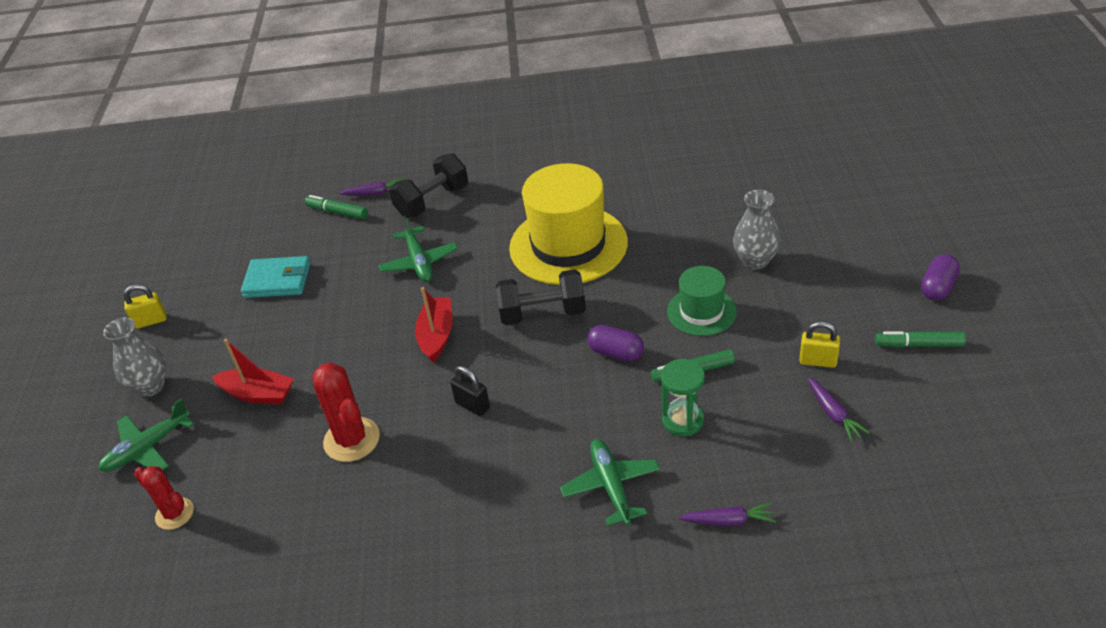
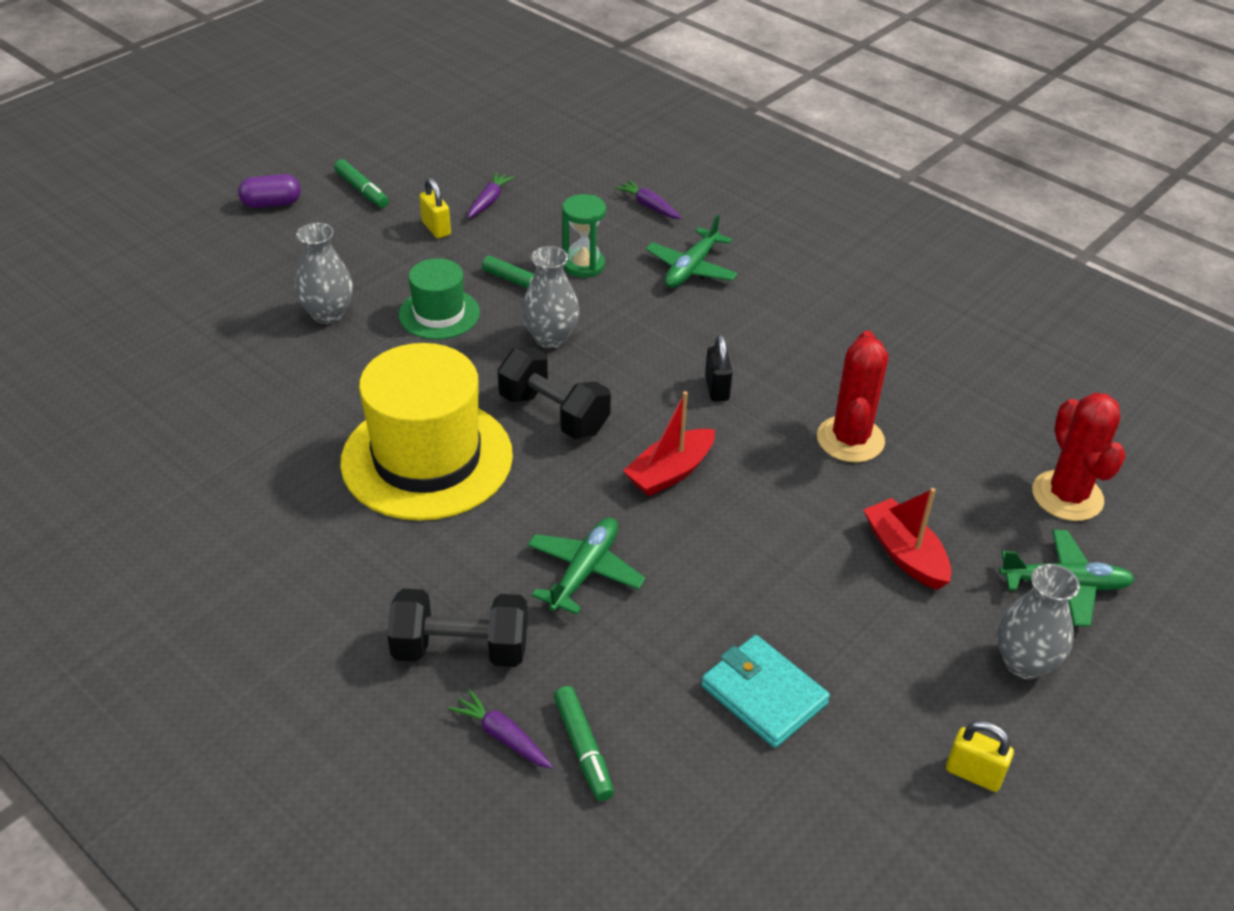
camera: 140 degrees left, 0 degrees up
(174, 514) = (1067, 496): red cactus -> red cactus, size x1.55
(616, 352) = (551, 338): purple capsule -> grey vase

